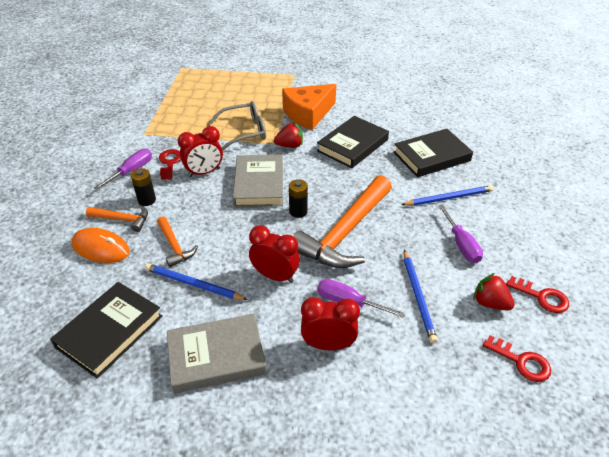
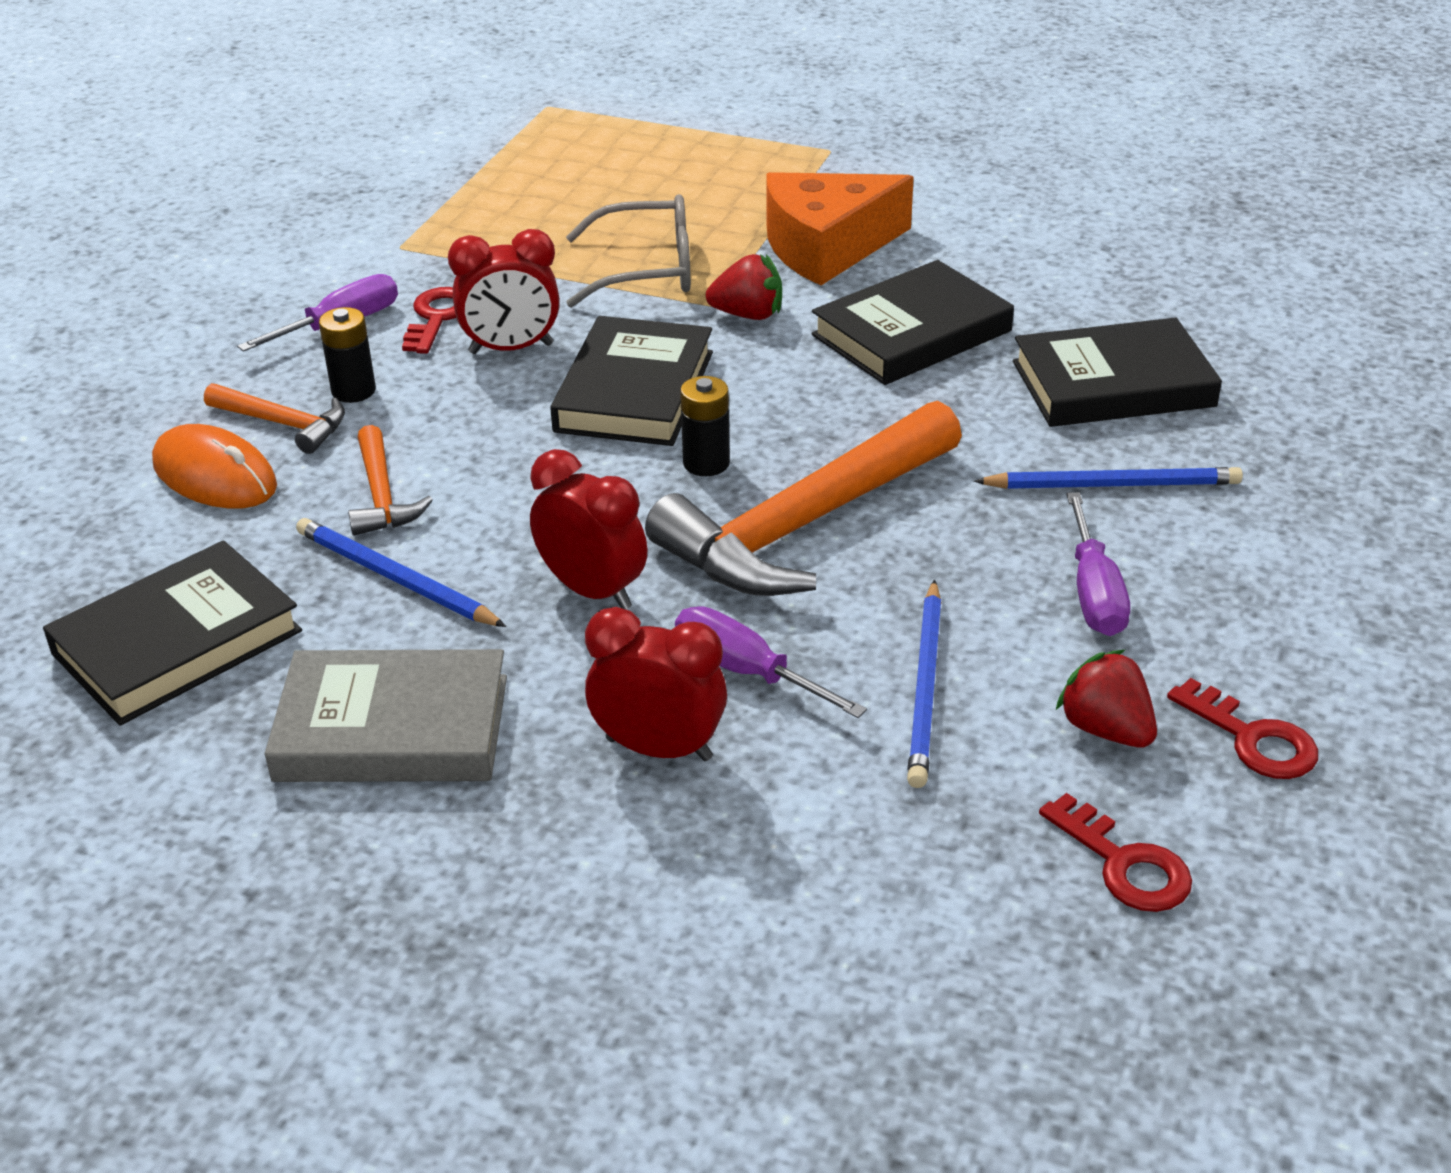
camera: 15 degrees right, 5 degrees down
(259, 184) = (635, 391): grey book -> black book

